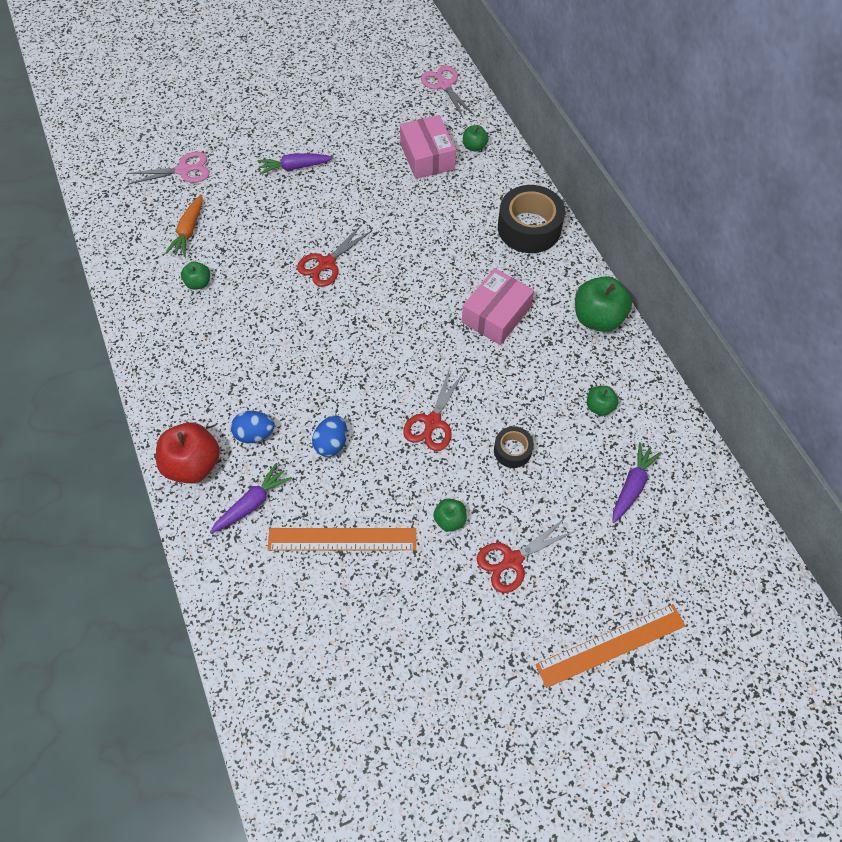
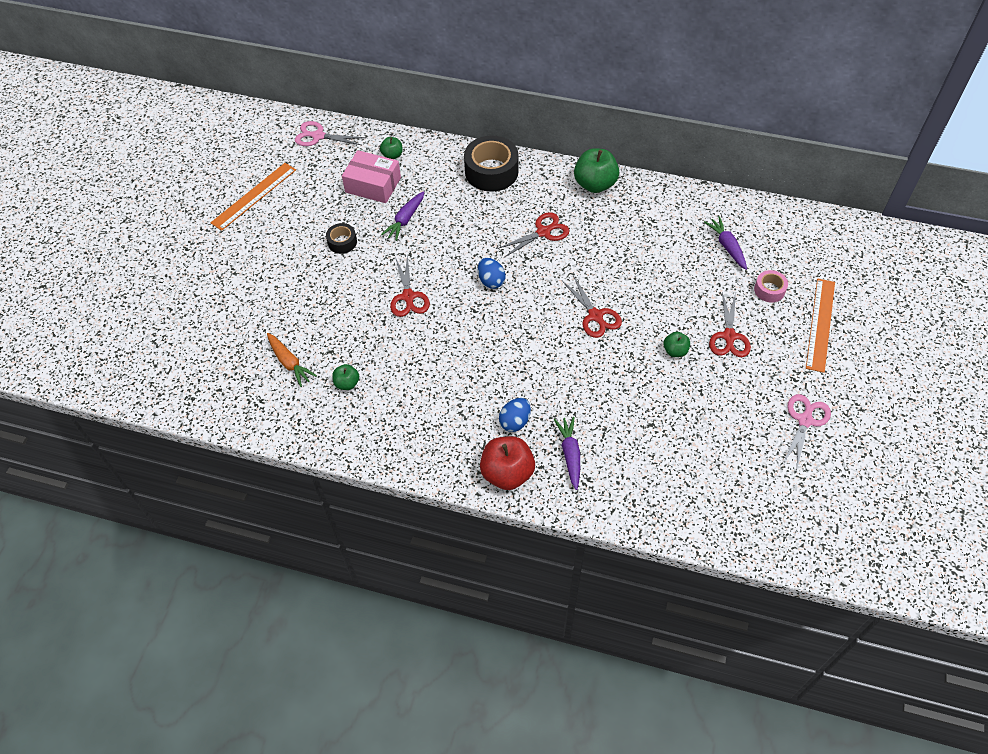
camera: 50 degrees left, 5 degrees down
(184, 170) = (224, 333): pink scissors -> pink scissors (805, 420)
(294, 167) = (299, 264): purple carrot -> purple carrot (405, 220)
(331, 443) = (562, 381): blue egg -> blue egg (491, 281)
(342, 539) = (641, 418): orange ruler -> orange ruler (254, 196)
(496, 315) = (543, 232): pink box -> red scissors
(512, 450) = (653, 288): black tape -> black tape (342, 242)
(599, 406) = (659, 226): green apple -> none
(611, 563) = (769, 290): none -> pink tape

